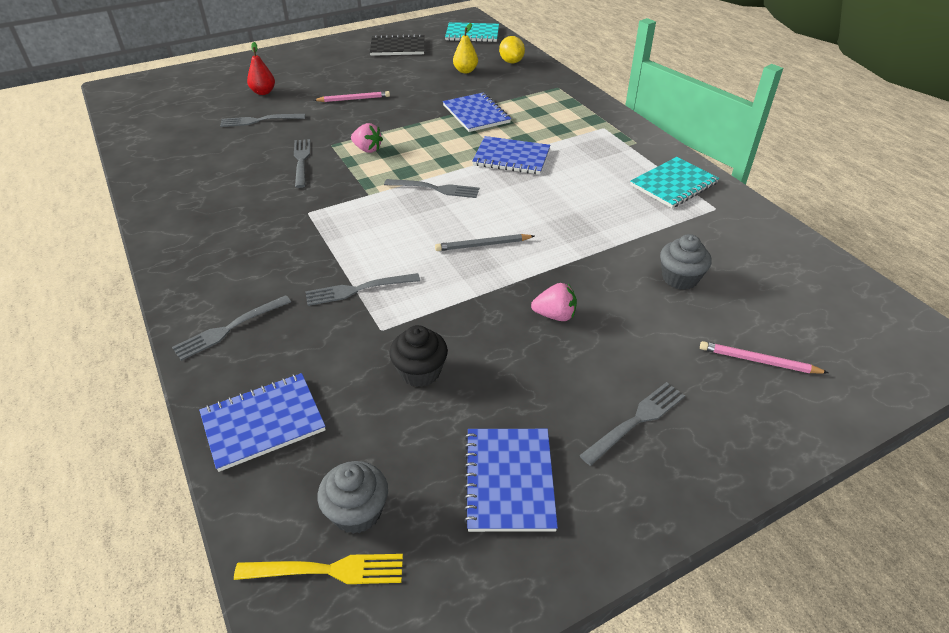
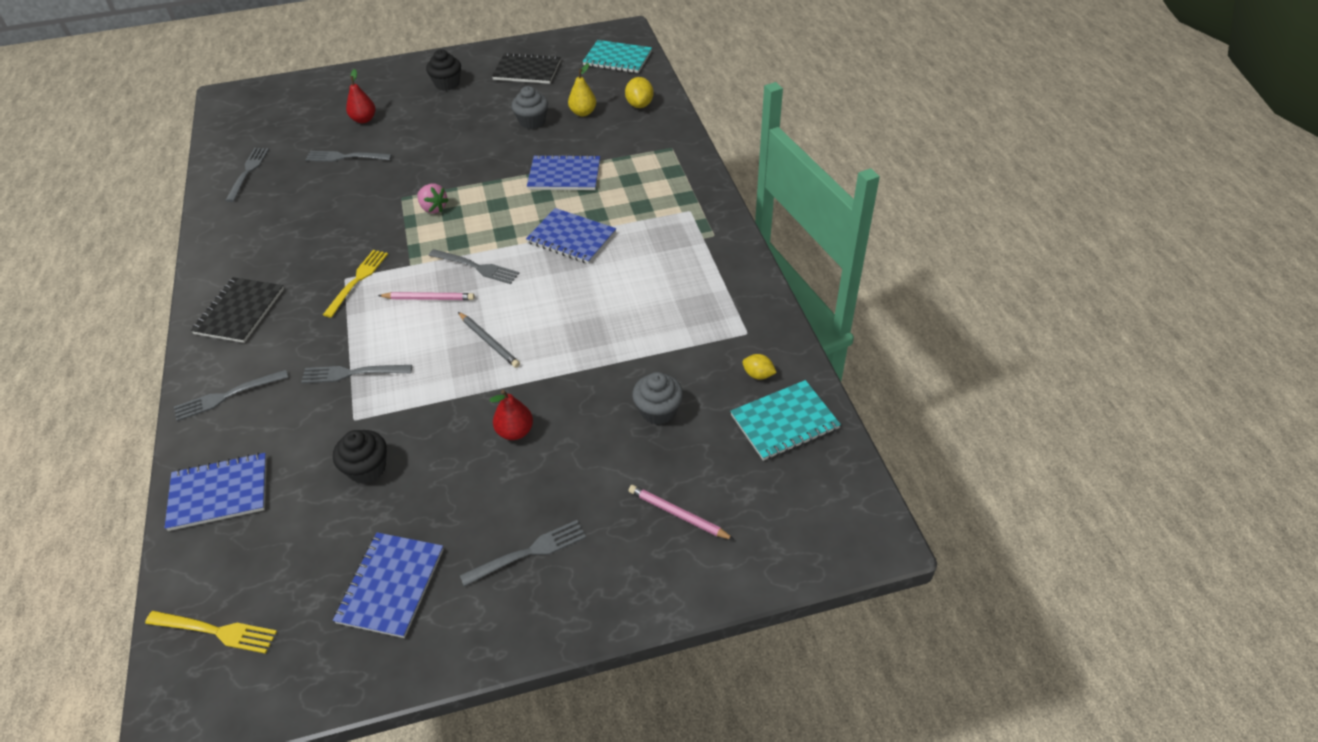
camera: 15 degrees right, 5 degrees up
(208, 253) = (240, 311): none -> black notebook
(301, 161) = (364, 214): grey fork -> grey fork (248, 172)
(322, 212) = (357, 280): none -> yellow fork
(329, 61) = (447, 84): none -> black cupcake
(354, 99) = (449, 139): pink pencil -> pink pencil (429, 298)
(357, 512) = (259, 587): grey cupcake -> grey cupcake (532, 121)
(476, 114) = (564, 175): blue notebook -> blue notebook turned 75 degrees counterclockwise
(483, 245) = (489, 341): grey pencil -> grey pencil turned 135 degrees counterclockwise
(555, 315) = (515, 431): pink strawberry -> red pear
(673, 184) = (721, 296): turquoise notebook -> turquoise notebook (784, 422)
(748, 238) = (758, 375): none -> yellow lemon

